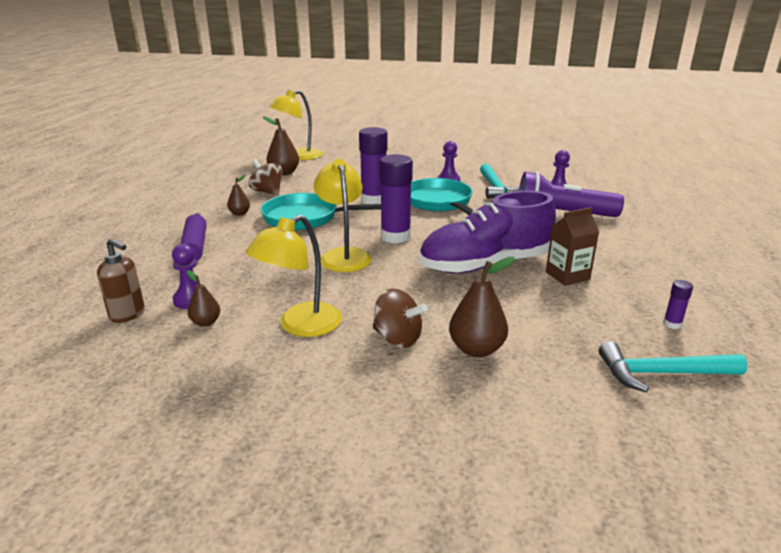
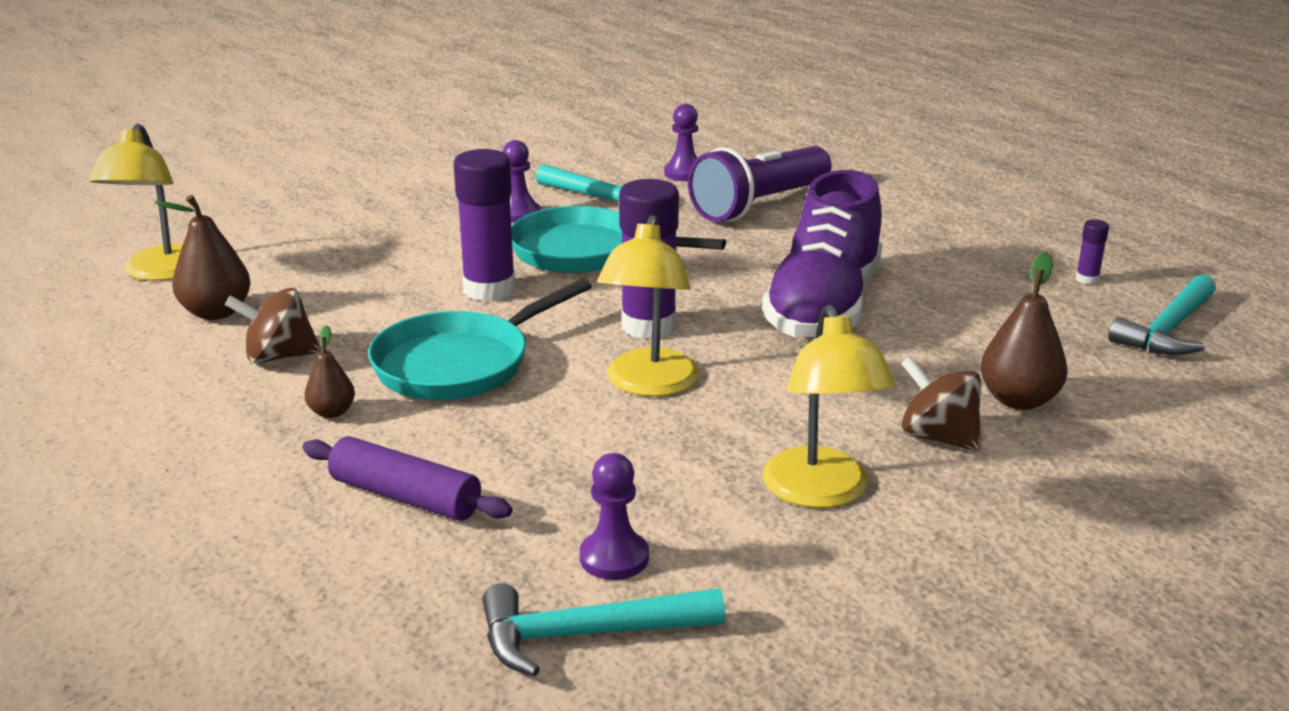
camera: 50 degrees left, 0 degrees up
(128, 315) = (585, 635): brown soap dispenser -> turquoise hammer
(206, 322) = (711, 567): brown pear -> none
(343, 255) = (649, 384): yellow lamp -> yellow lamp turned 105 degrees counterclockwise
(397, 338) = (938, 437): brown spinning top -> brown spinning top turned 120 degrees counterclockwise
(567, 276) = (919, 277): brown carton -> none

